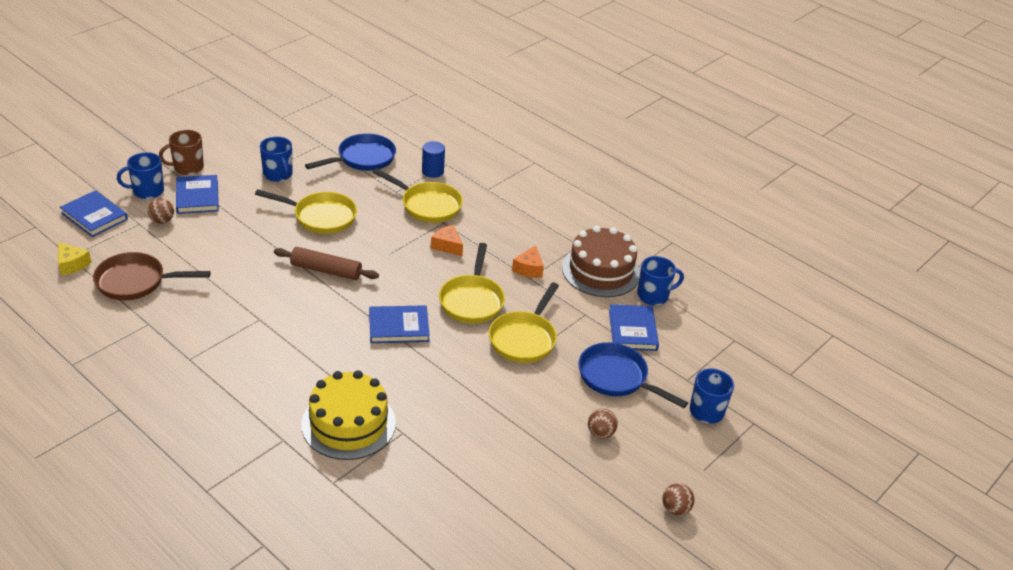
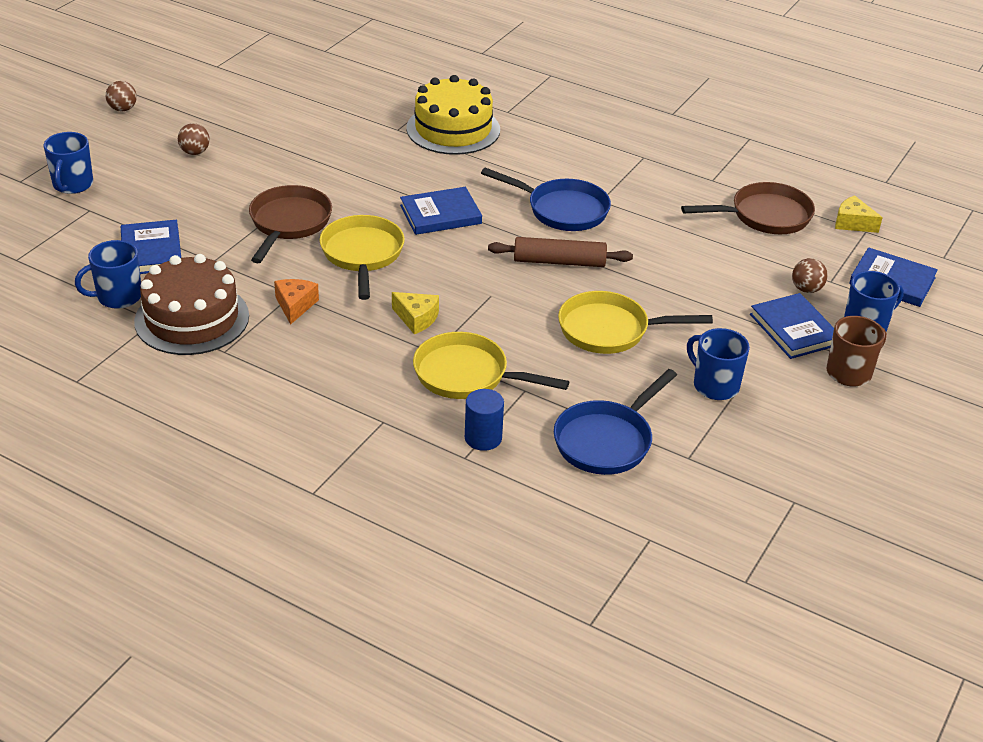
camera: 170 degrees right, 0 degrees up
(447, 246) = (416, 318): orange cheese -> yellow cheese
(524, 339) = (289, 223): yellow pan -> brown pan
(616, 378) = (175, 201): blue pan -> blue pan (562, 210)

